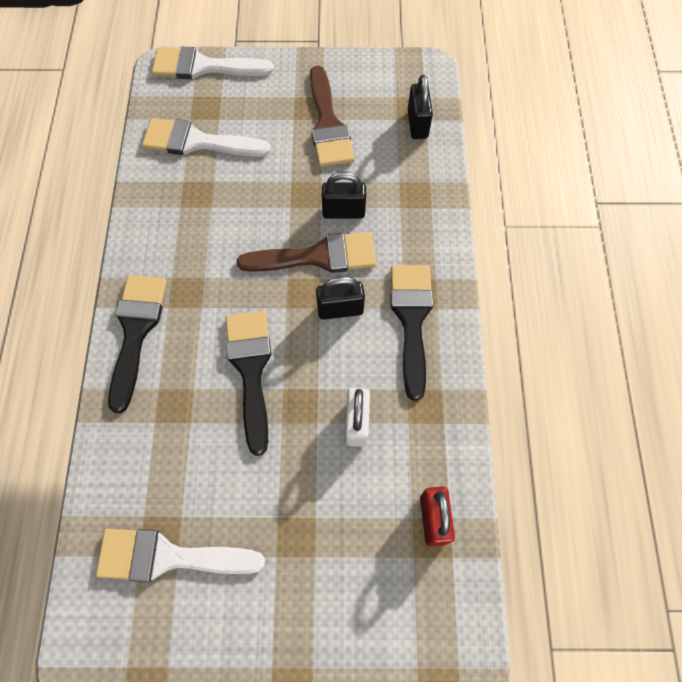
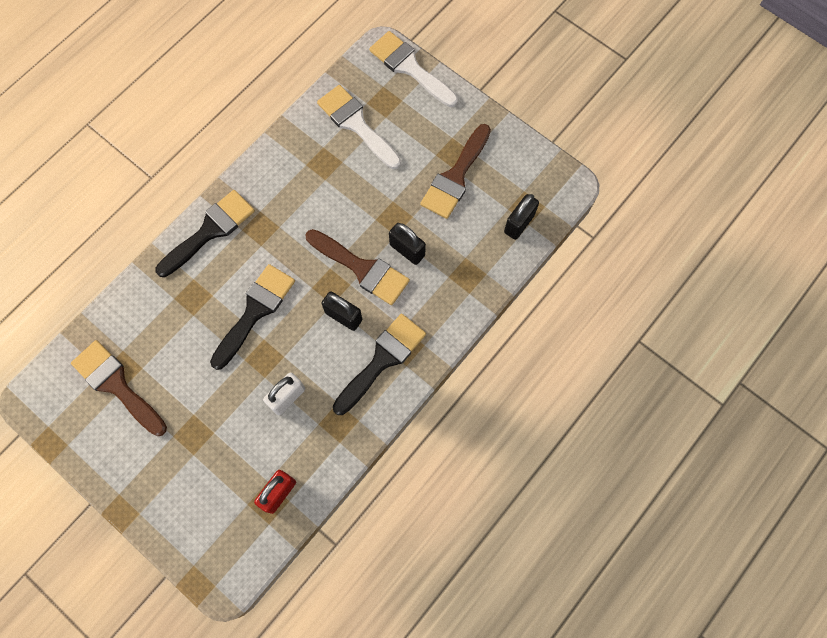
camera: 40 degrees right, 5 degrees up
(168, 557) = (117, 385): white brush -> brown brush

